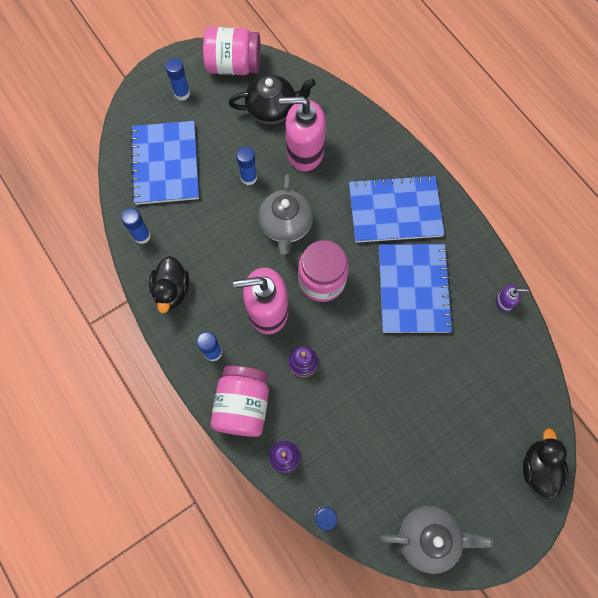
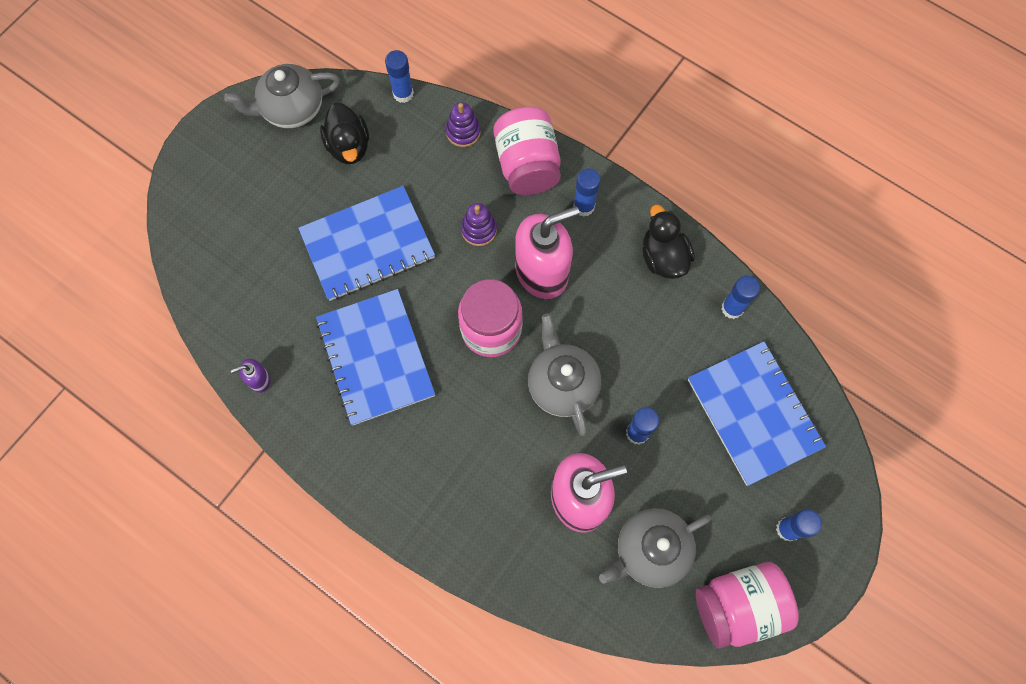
camera: 160 degrees right, 0 degrees up
(272, 109) = (650, 550): black teapot -> grey teapot
(395, 210) = (429, 455): blue notebook -> blue notebook (367, 245)
(538, 467) = (188, 209): black duck -> black duck (349, 146)

